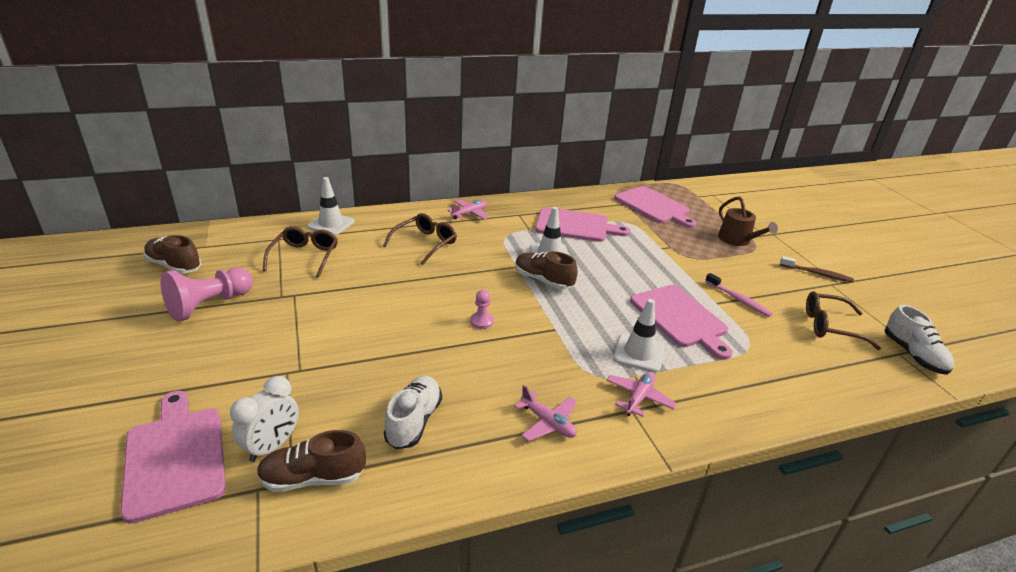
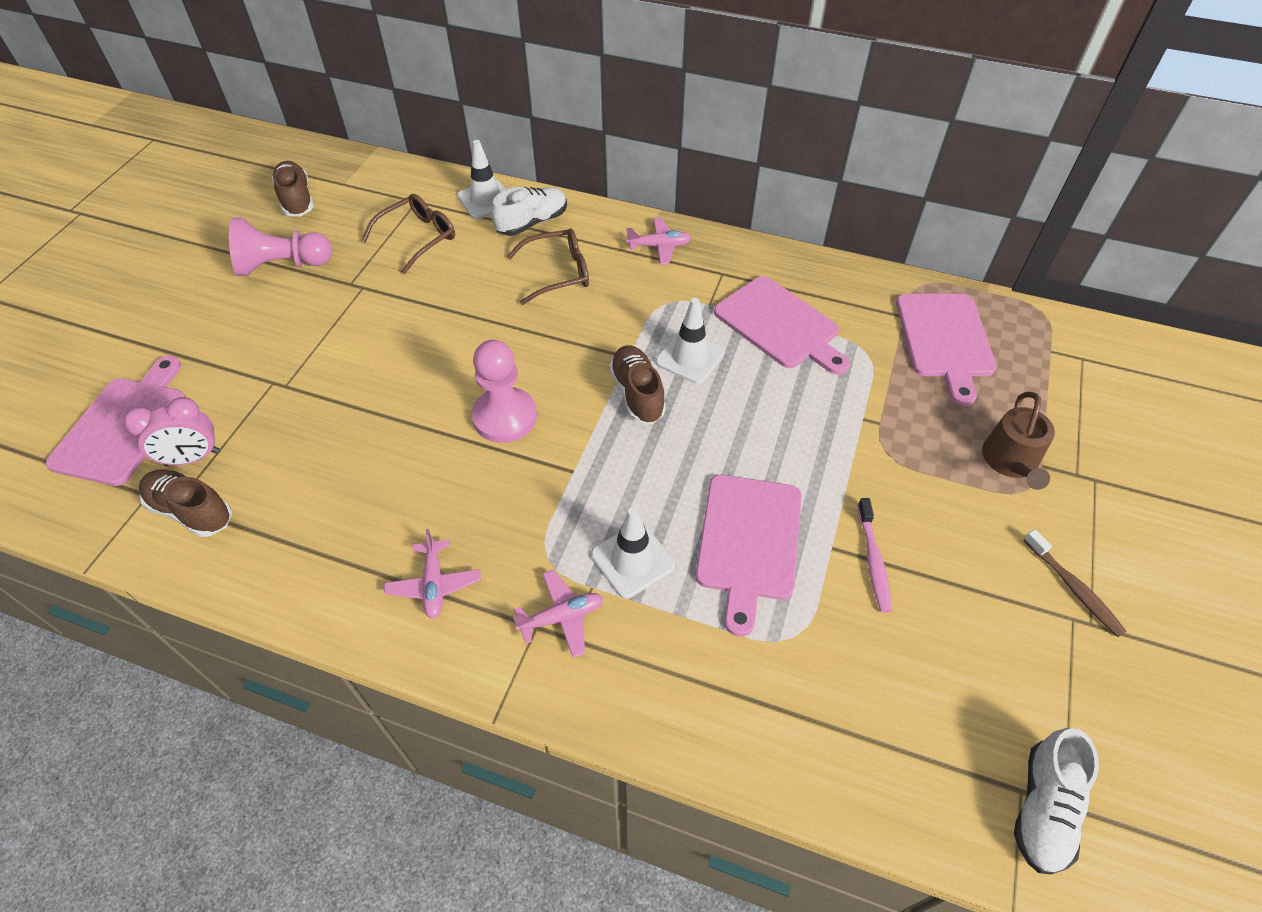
camera: 40 degrees right, 20 degrees up
(272, 446) = (192, 458): white clock -> pink clock
(414, 421) = (320, 503): white shoe -> white shoe (532, 222)
(481, 321) = (505, 417): pink pawn -> pink pawn, size x2.07
(829, 326) = (963, 681): brown glasses -> none

